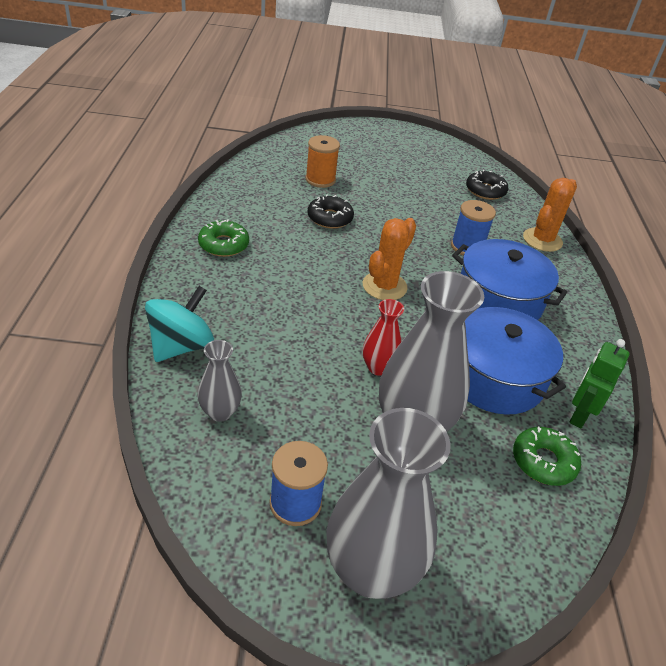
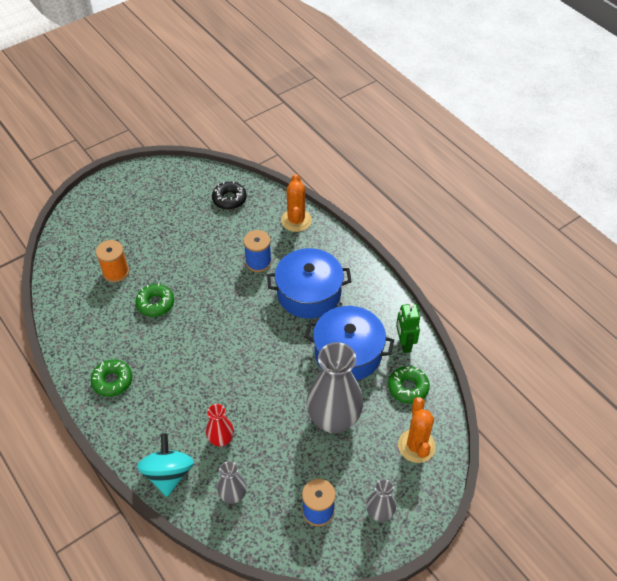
camera: 35 degrees left, 10 degrees up
(330, 218) = (155, 303): black donut -> green donut
(371, 570) = (379, 513): grey vase -> grey vase, size x0.49
(378, 367) = (286, 397): red vase -> red vase (221, 439)
(384, 286) = (238, 334): orange cactus -> orange cactus (416, 446)

